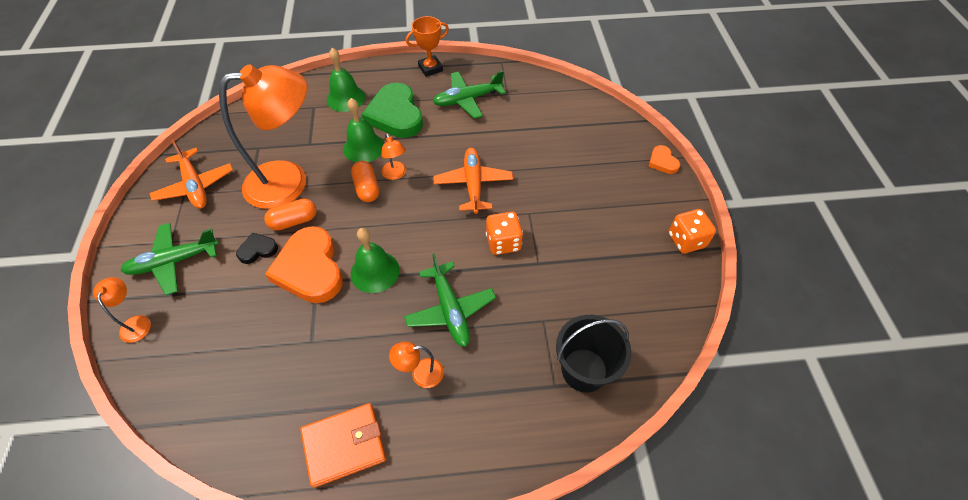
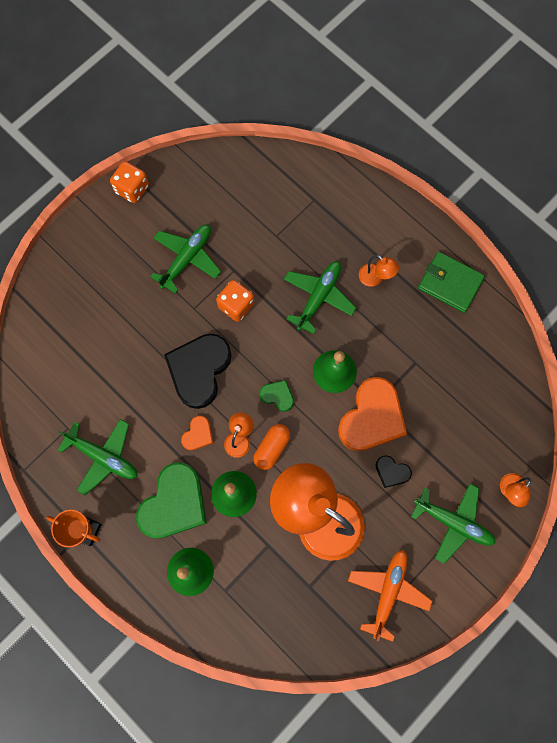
camera: 130 degrees left, 20 degrees up
(294, 221) = (347, 472): orange capsule -> none
(344, 445) = (450, 283): orange wallet -> green wallet
(400, 218) = (277, 396): none -> green heart
(473, 184) = (199, 370): orange plane -> black heart
(580, 237) = (187, 258): none -> green plane
(584, 370) = (289, 190): black bucket -> none
(662, 162) = (58, 248): orange heart -> orange heart (198, 434)

